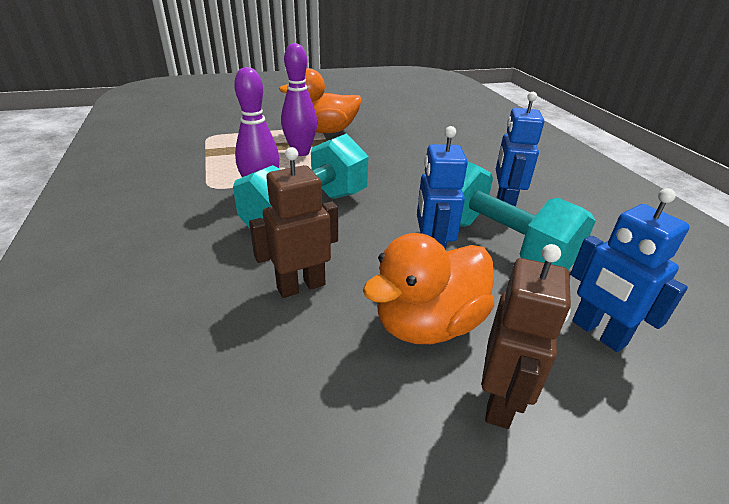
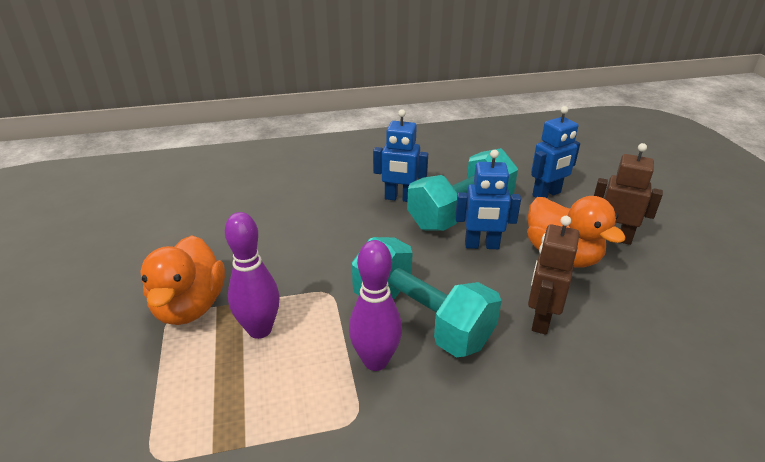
camera: 85 degrees left, 0 degrees up
(301, 286) = (540, 319): brown robot -> brown robot turned 45 degrees clockwise

